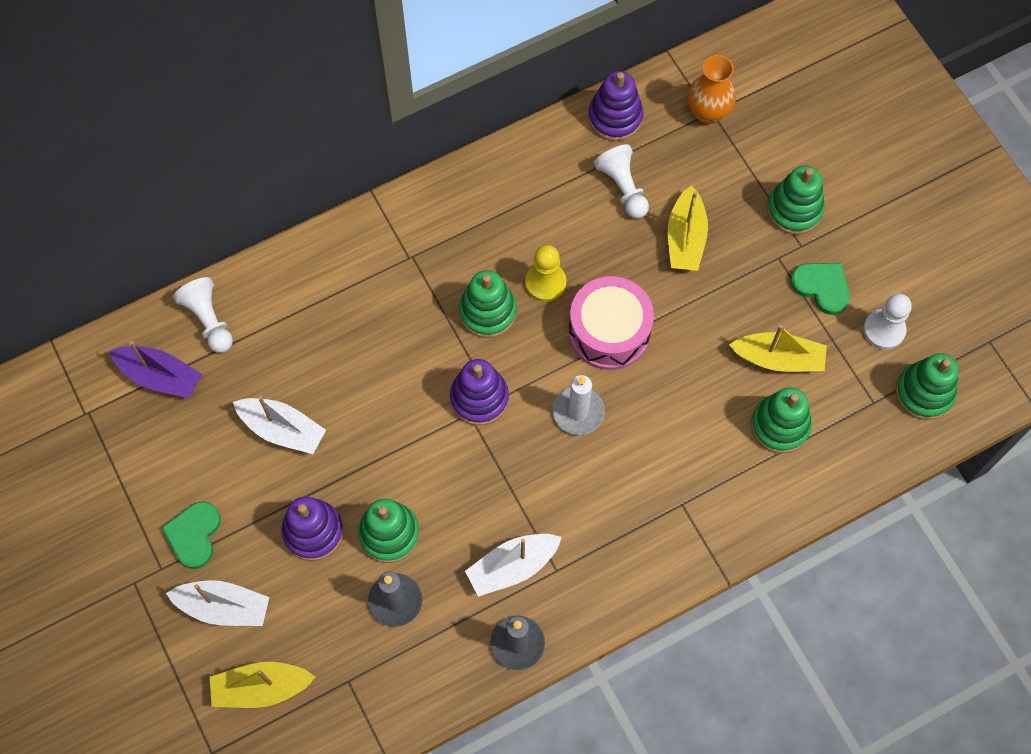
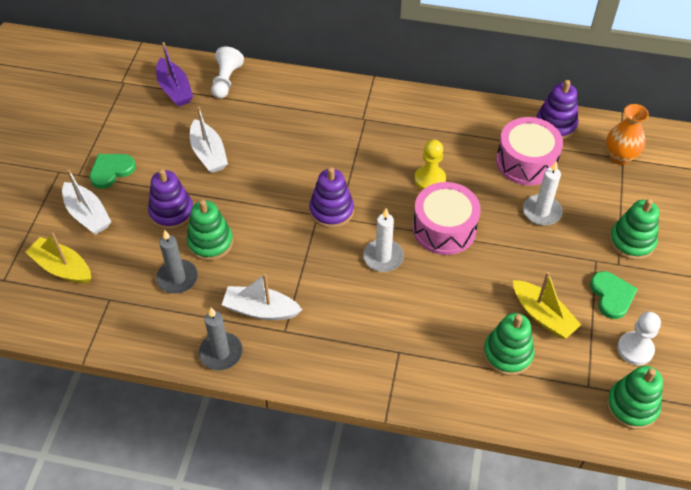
camera: 40 degrees right, 15 degrees down
(487, 312) = (380, 172): green stacking toy -> none
(623, 187) = (526, 162): white pawn -> pink drum
(685, 238) = (541, 212): yellow boat -> white candle

